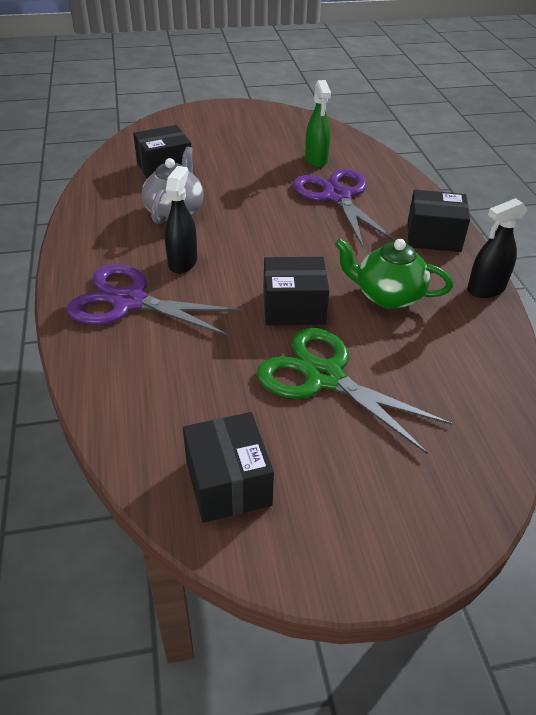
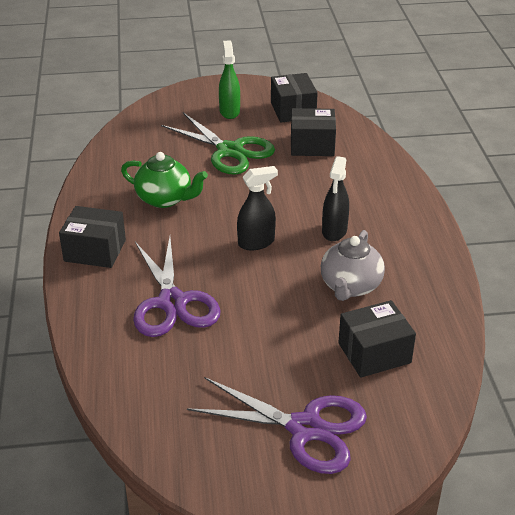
camera: 175 degrees left, 5 degrees down
(129, 301) = (372, 200): purple scissors -> purple scissors (305, 429)
(293, 307) = (242, 192): black box -> black box (312, 145)
(316, 160) = (180, 364): green spray bottle -> green spray bottle (229, 111)
(485, 289) = (81, 202): black spray bottle -> black spray bottle (256, 242)

